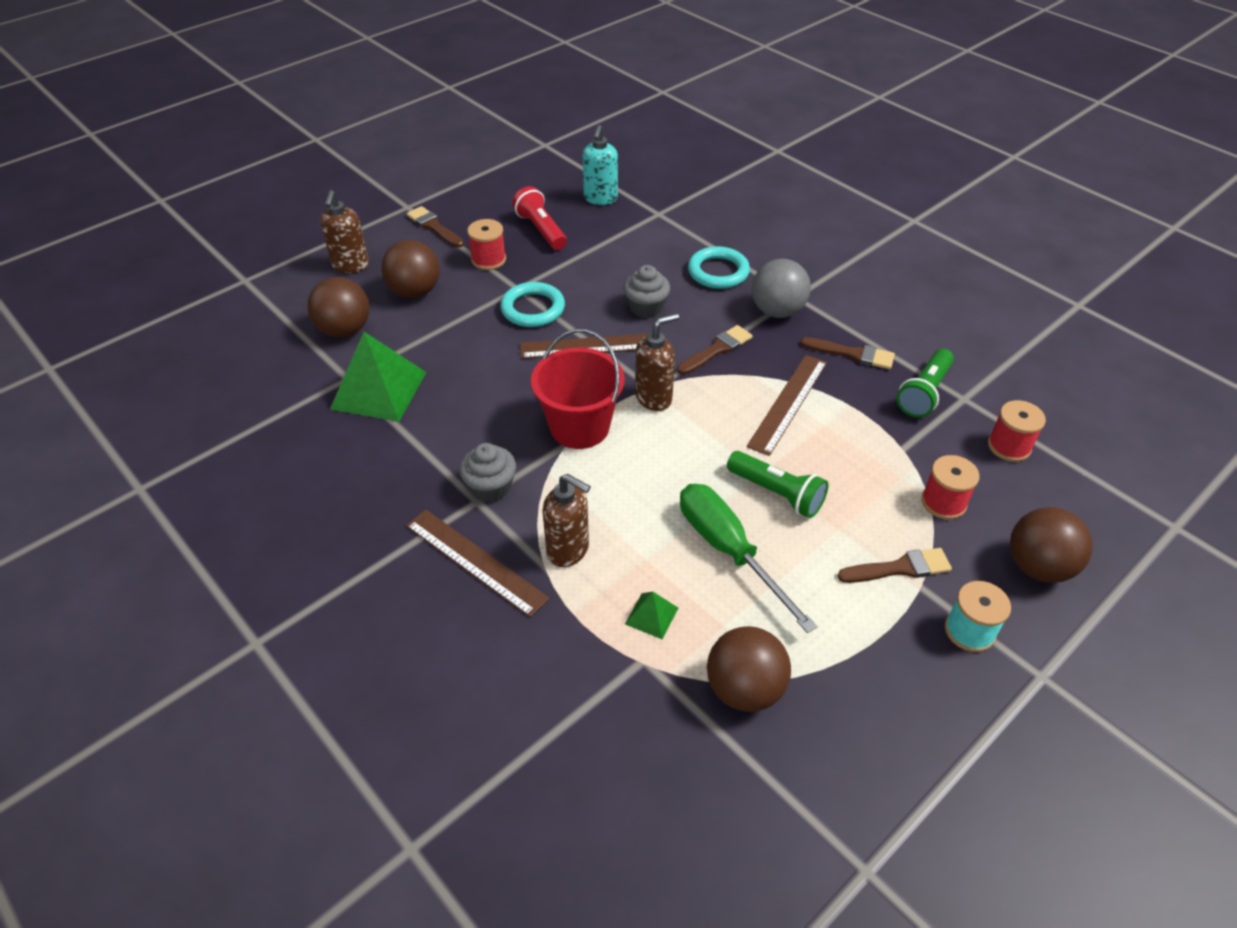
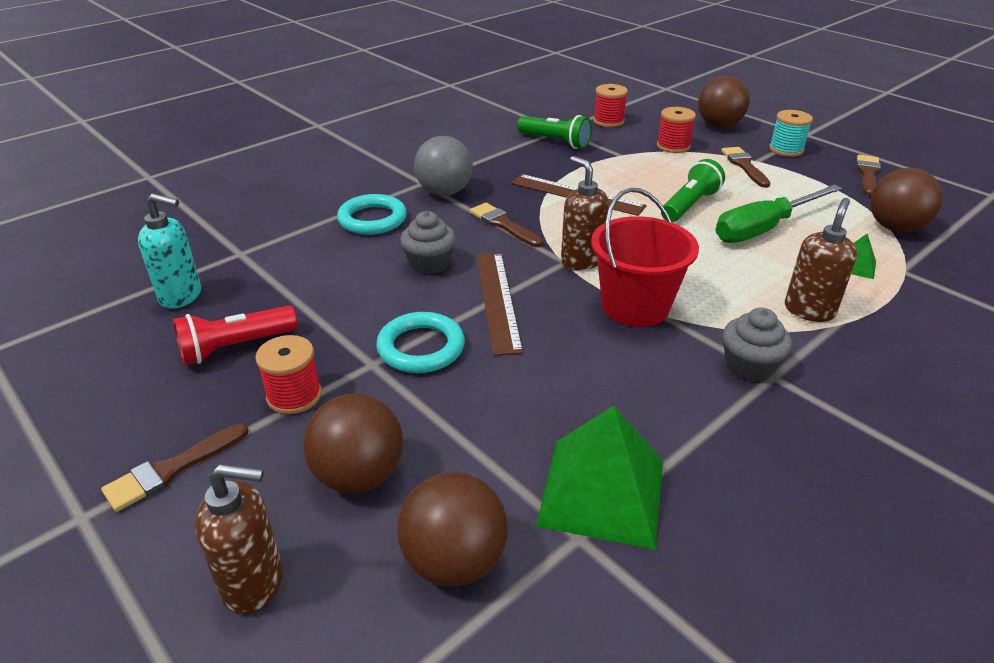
camera: 90 degrees left, 10 degrees down
(476, 561) = (858, 371): brown ruler -> none
(852, 354) = (508, 164): brown brush -> brown brush (867, 174)

